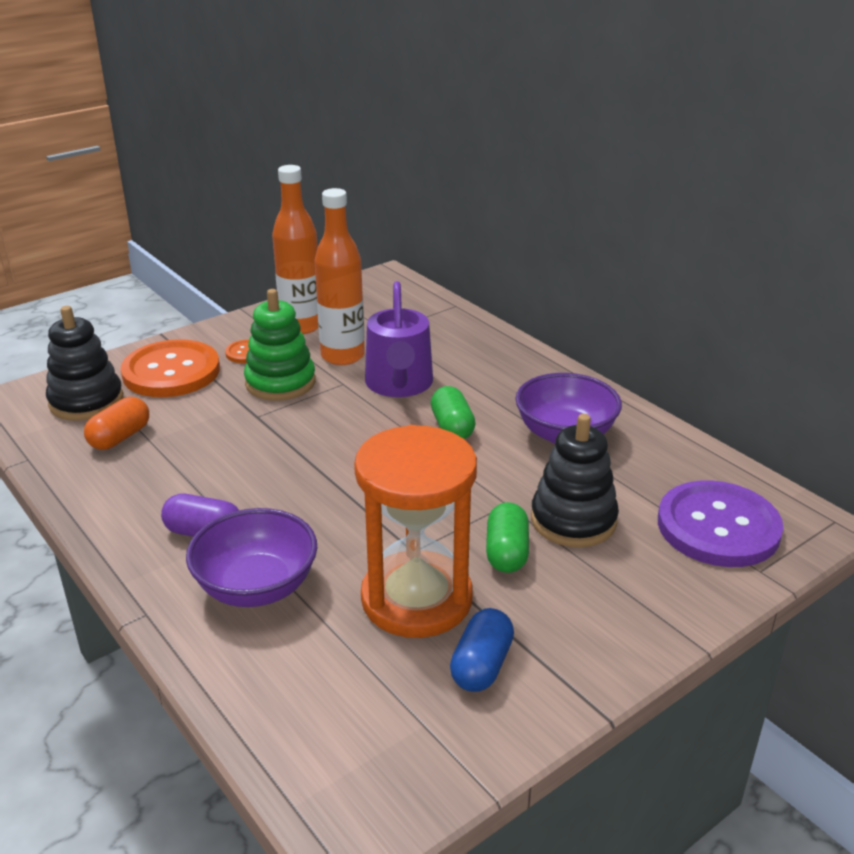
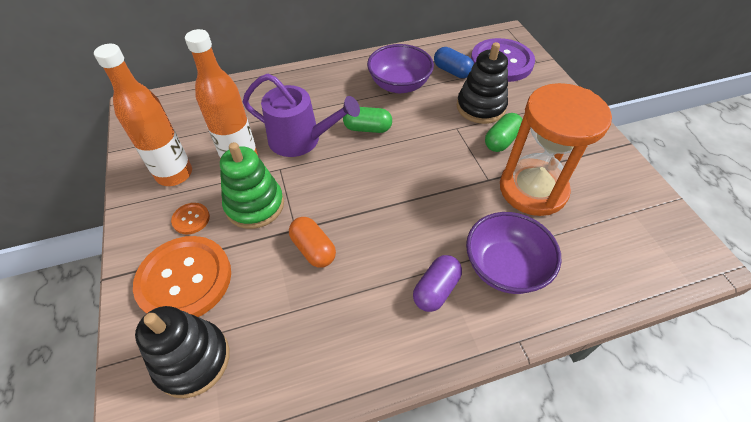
camera: 70 degrees left, 20 degrees up
(120, 437) = (274, 335): orange capsule -> orange capsule (313, 249)
(482, 665) = (591, 177): blue capsule -> blue capsule (452, 71)
(507, 552) = (501, 141): green capsule -> green capsule turned 75 degrees counterclockwise

